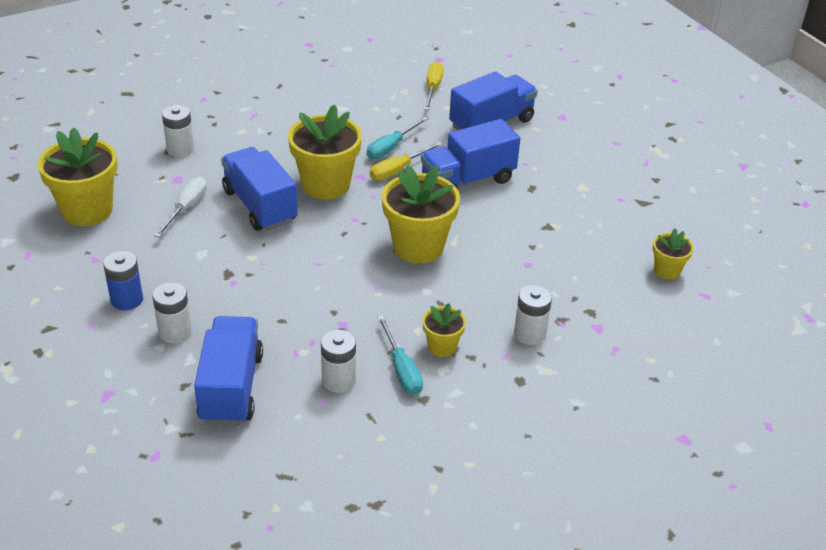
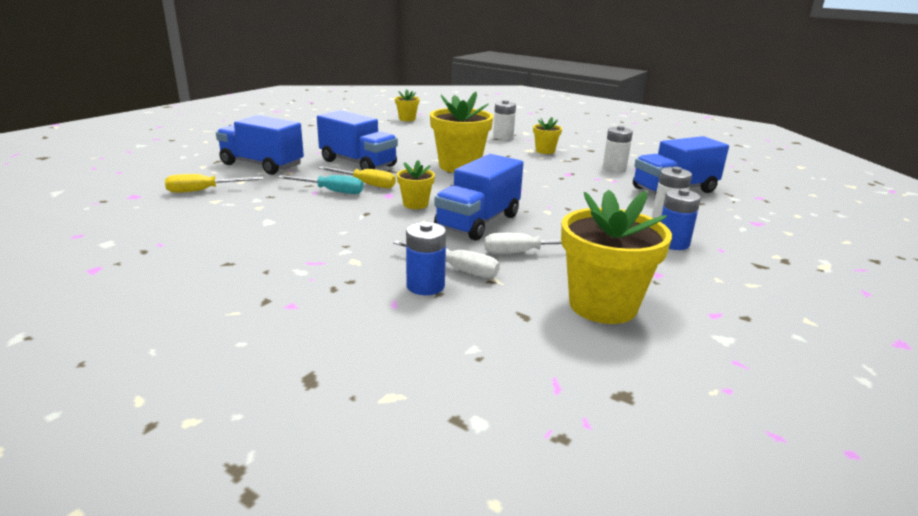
camera: 115 degrees left, 15 degrees down
(180, 149) = (425, 286): white battery -> blue battery
(190, 168) = (457, 269): none -> white screwdriver
(326, 185) = (415, 204): yellow flower pot -> yellow flower pot, size x0.51
(401, 370) = (579, 156): turquoise screwdriver -> none

